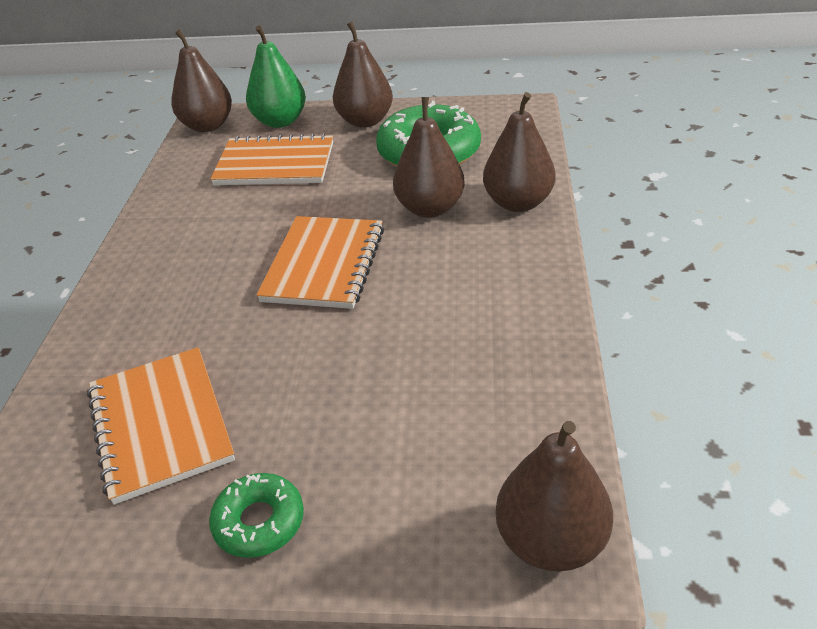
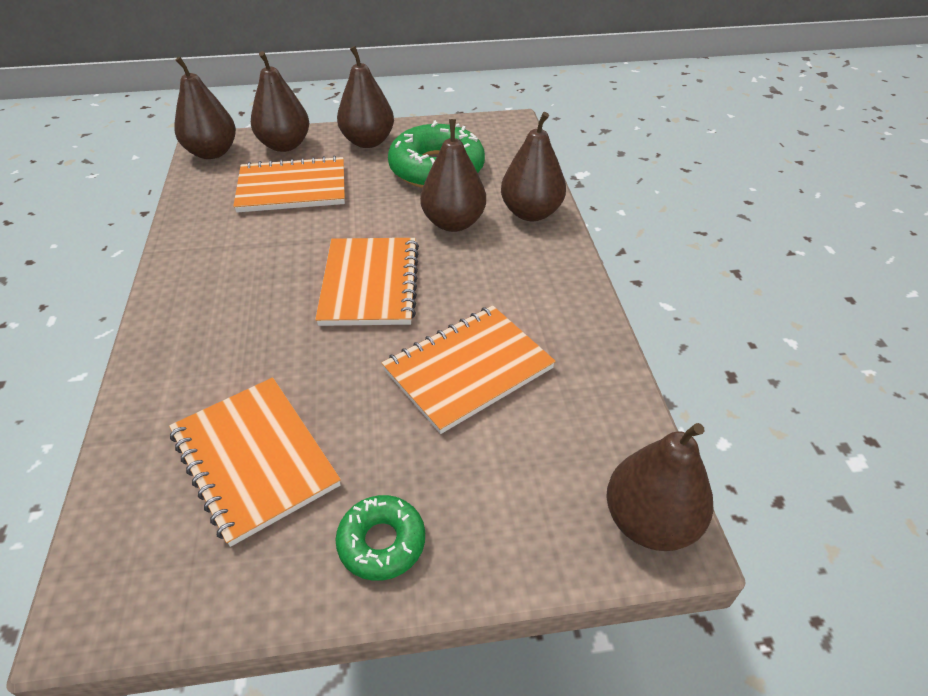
camera: 15 degrees left, 5 degrees up
(280, 121) = (285, 145): green pear -> brown pear
(399, 360) = (468, 369): none -> orange notebook

